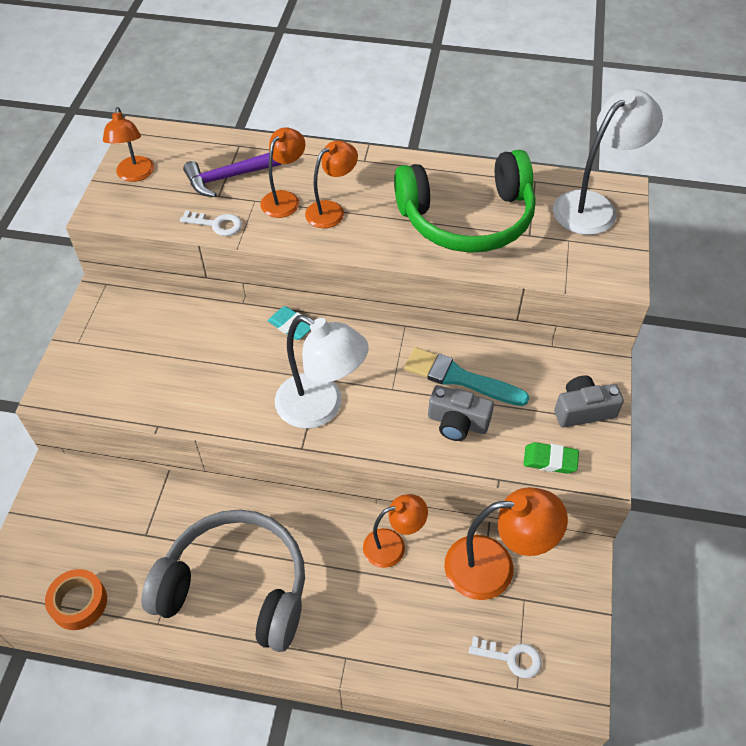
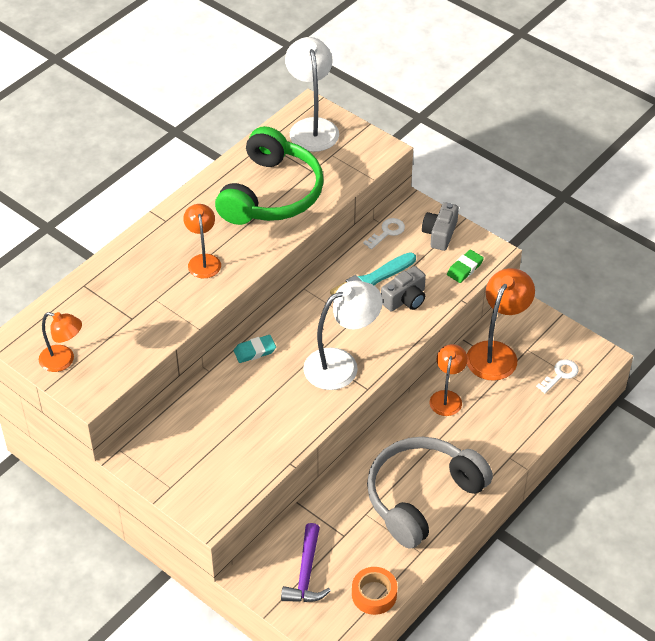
camera: 60 degrees left, 5 degrees down
(216, 224) = (163, 331): white key -> white key (387, 232)
(228, 178) = (116, 305): purple hammer -> purple hammer (306, 574)
(285, 199) = (169, 281): orange lamp -> none

